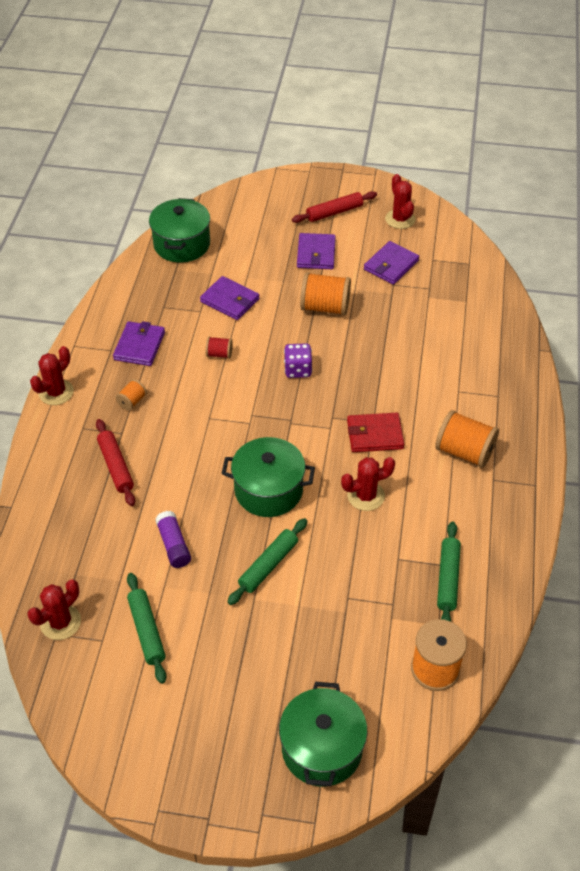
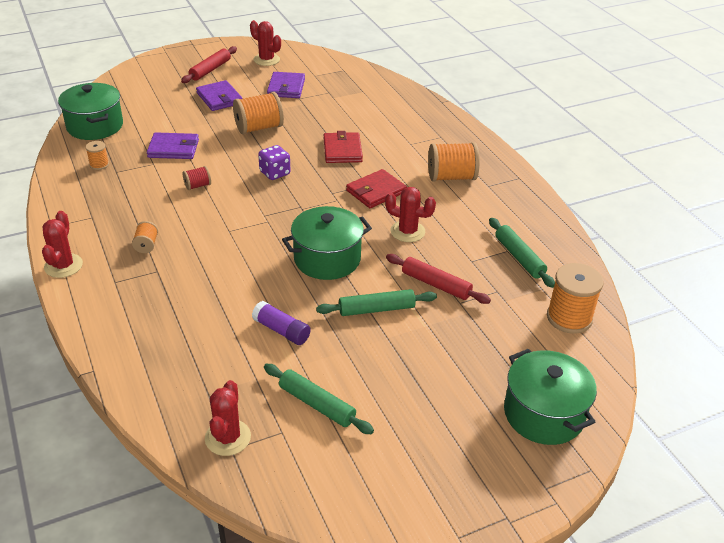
camera: 35 degrees left, 10 degrees down
(116, 466) = (174, 296): red rolling pin -> red rolling pin (436, 284)
(139, 346) = (118, 205): purple wallet -> none
(155, 293) = (99, 165): none -> orange spool
(268, 565) = (376, 309): green rolling pin -> green rolling pin turned 75 degrees clockwise
(366, 496) = (407, 231): red cactus -> red cactus turned 75 degrees clockwise
(383, 370) = (342, 150): none -> red wallet

